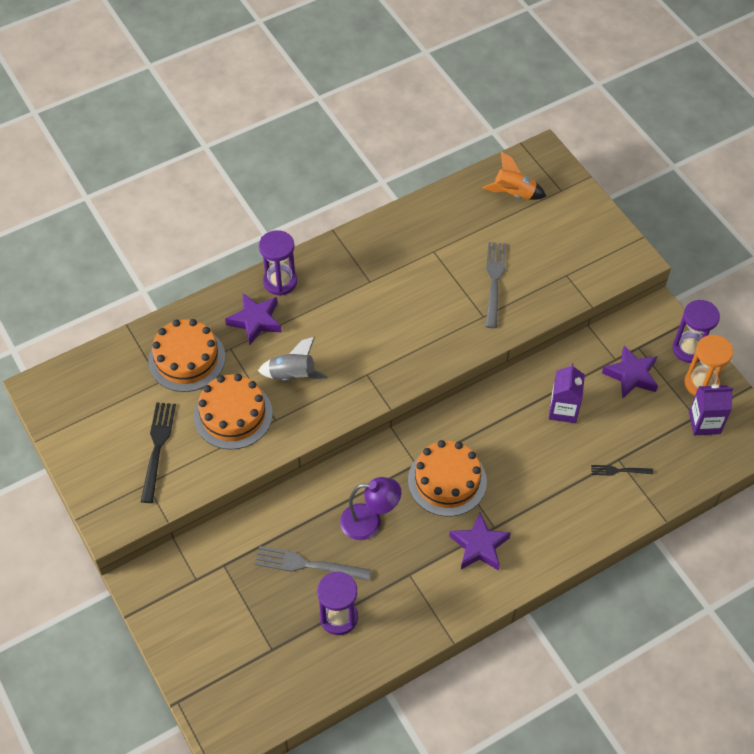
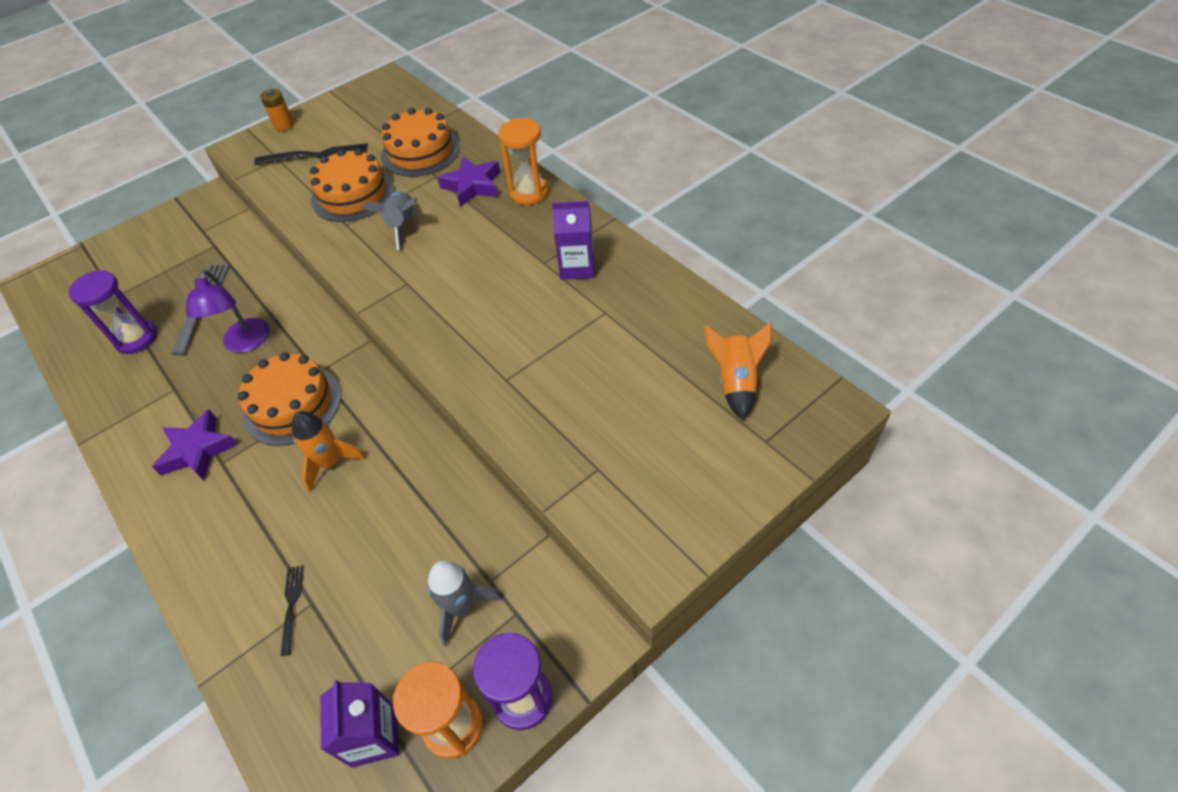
camera: 85 degrees right, 5 degrees down
(87, 482) = (284, 125): none -> orange battery
(280, 282) = (529, 193): purple hourglass -> orange hourglass
(494, 281) = (568, 382): grey fork -> none
(509, 451) = (330, 462): none -> orange rocket
(563, 409) = (396, 519): purple carton -> purple carton (577, 267)
(631, 375) = (461, 607): purple star -> grey rocket

